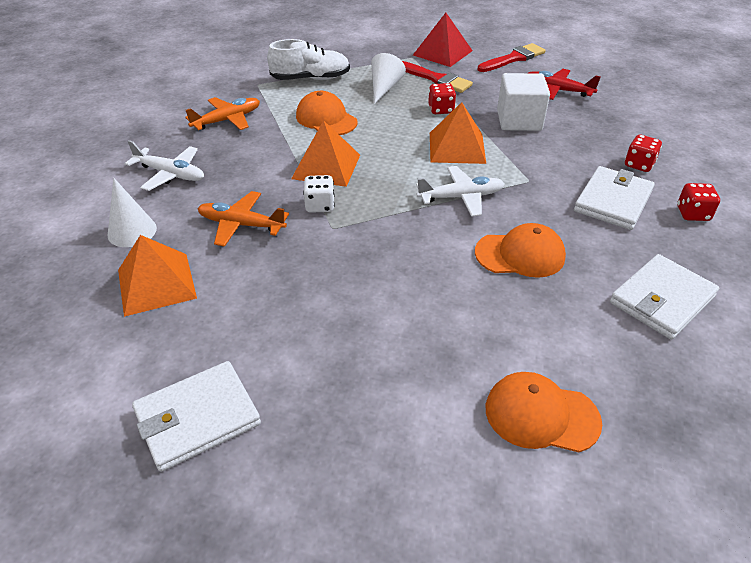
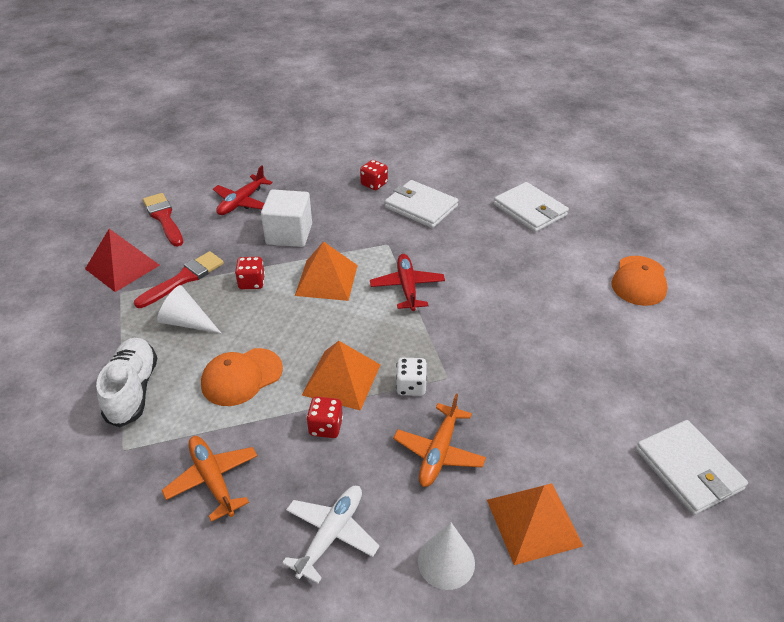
camera: 85 degrees left, 0 degrees up
(461, 197) = (407, 287): white plane -> red plane
(520, 254) = (485, 265): orange cap -> none
(692, 214) = (439, 175): red dice -> red dice (326, 427)

